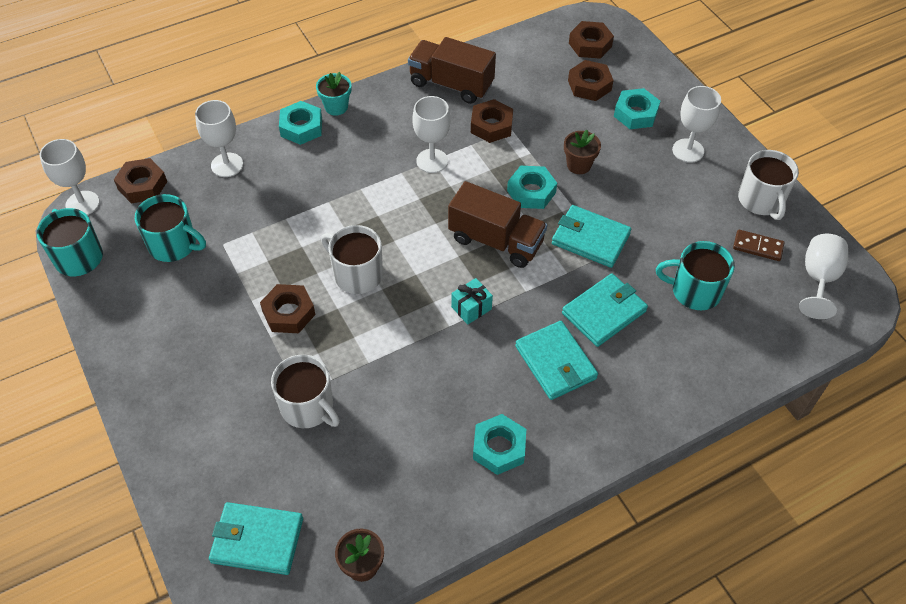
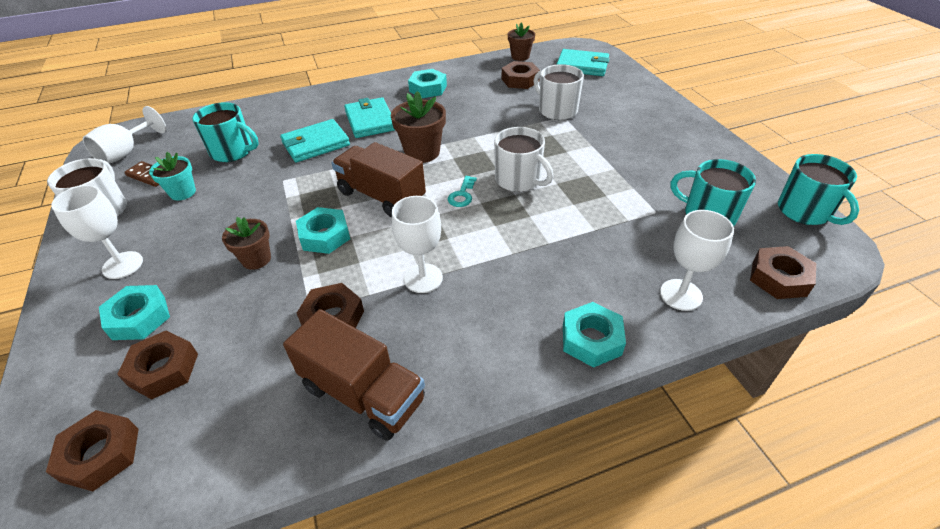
camera: 170 degrees left, 10 degrees down
(82, 204) = (840, 263): white goblet -> none
(288, 313) = (579, 159): brown nut -> brown nut (520, 80)
(336, 107) = (543, 369): turquoise flower pot -> turquoise flower pot (183, 192)
(414, 249) = (462, 195): none -> turquoise key
(471, 308) = (422, 152): turquoise gift -> brown flower pot
(590, 239) = (292, 191): turquoise wallet -> none

